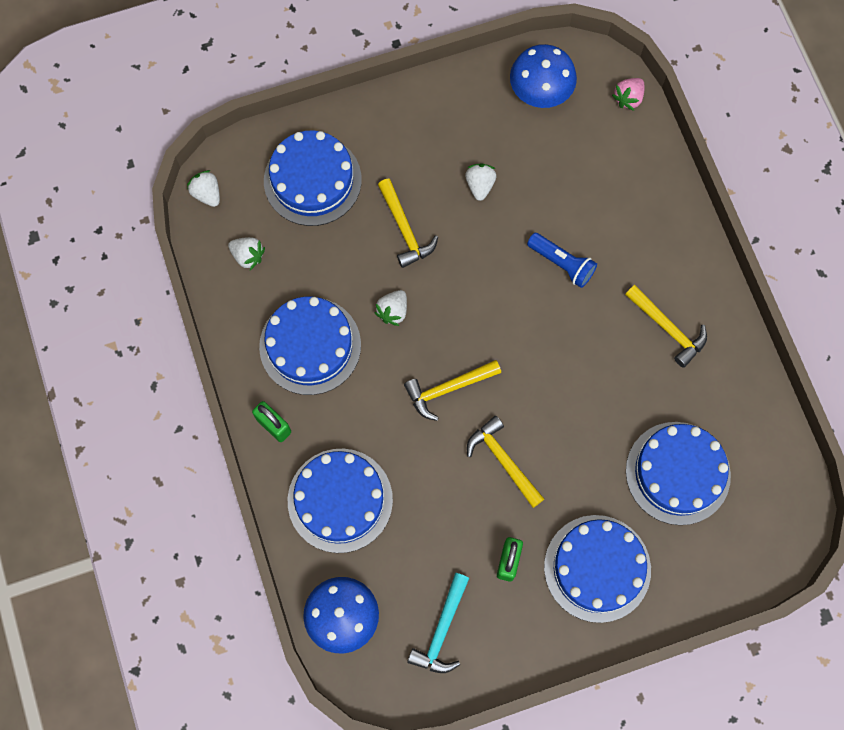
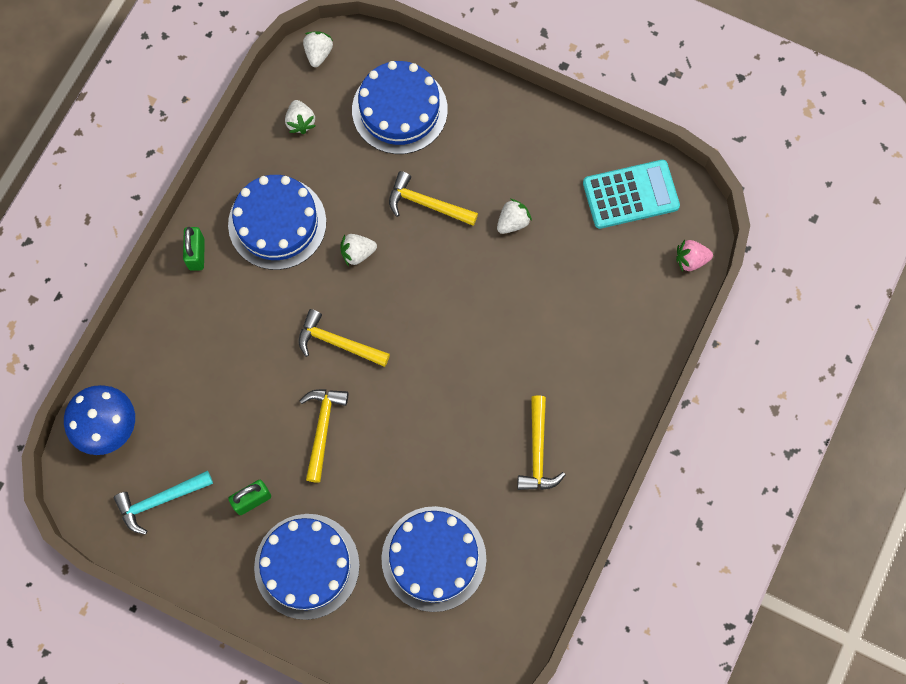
camera: 45 degrees right, 0 degrees up
(340, 500) = (186, 347): blue cake -> none
(405, 229) = (426, 204): yellow hammer -> yellow hammer turned 90 degrees clockwise
(540, 91) = (630, 195): blue mushroom -> turquoise calculator
(562, 263) = (511, 333): blue flashlight -> none

